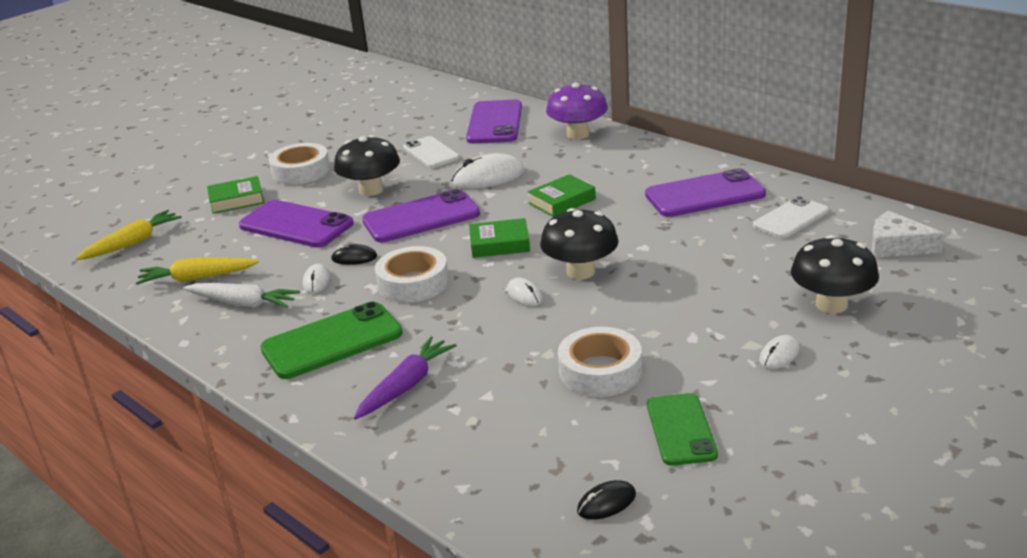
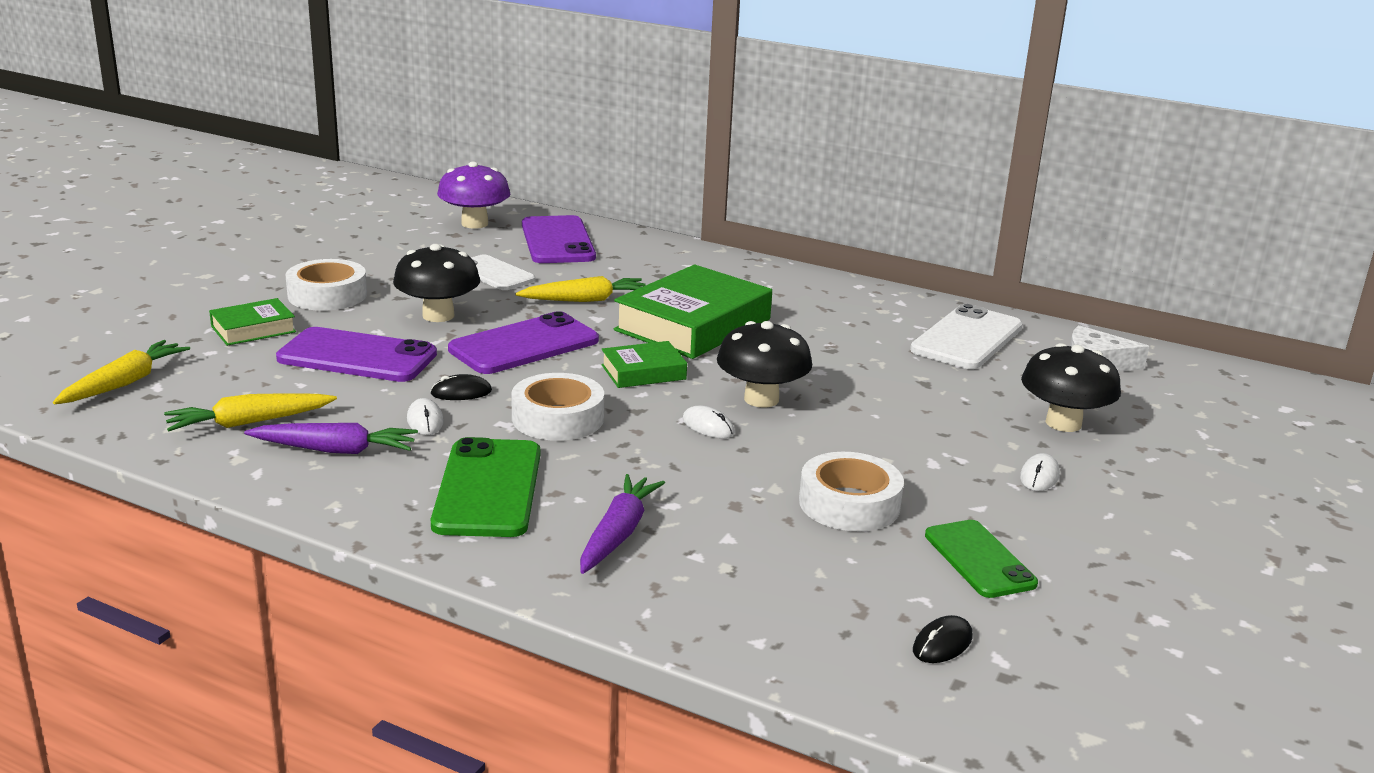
camera: 20 degrees left, 5 degrees down
(243, 303) = (335, 450): white carrot -> purple carrot
(332, 341) = (488, 489): green phone -> green phone turned 45 degrees counterclockwise
(488, 177) = (585, 300): white mouse -> yellow carrot
(562, 201) = (693, 325): green book -> green book, size x1.96
(578, 134) = (669, 254): purple mushroom -> purple mushroom (474, 224)
(704, 195) = (857, 316): purple phone -> none
(790, 218) = (967, 338): white phone -> white phone, size x1.51

